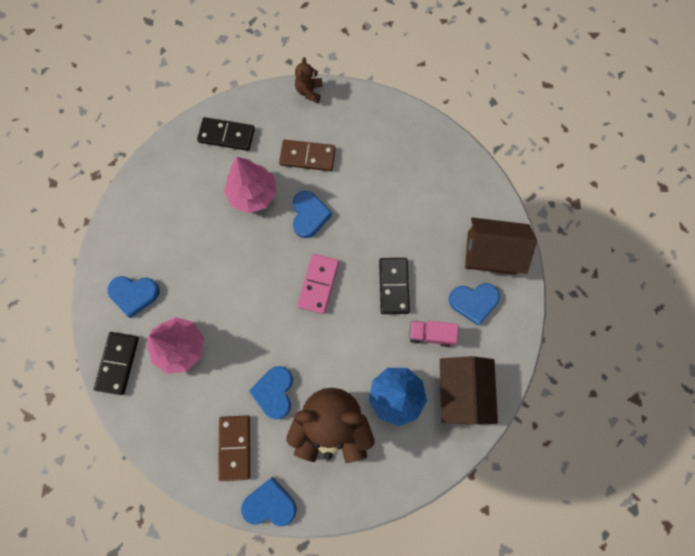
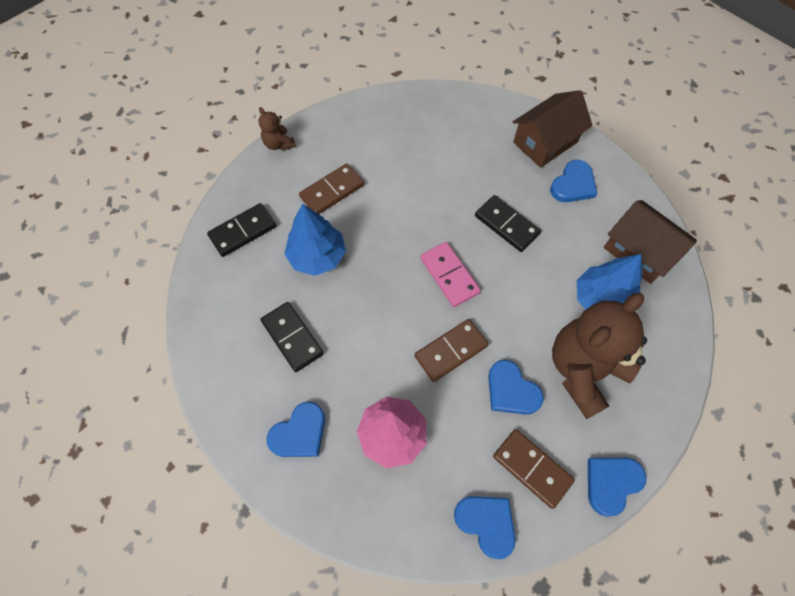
camera: 45 degrees left, 10 degrees down
(118, 363) = (350, 507): black domino -> black domino (292, 337)
(253, 194) = (317, 256): pink tree -> blue tree
(266, 332) = (451, 351): none -> brown domino
(309, 215) = (383, 232): blue heart -> blue heart (486, 523)
(430, 334) = (571, 234): pink truck -> none

